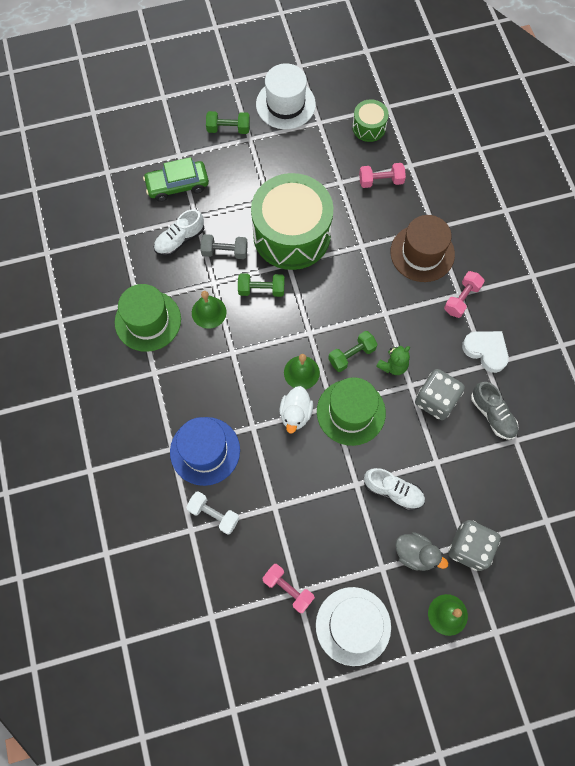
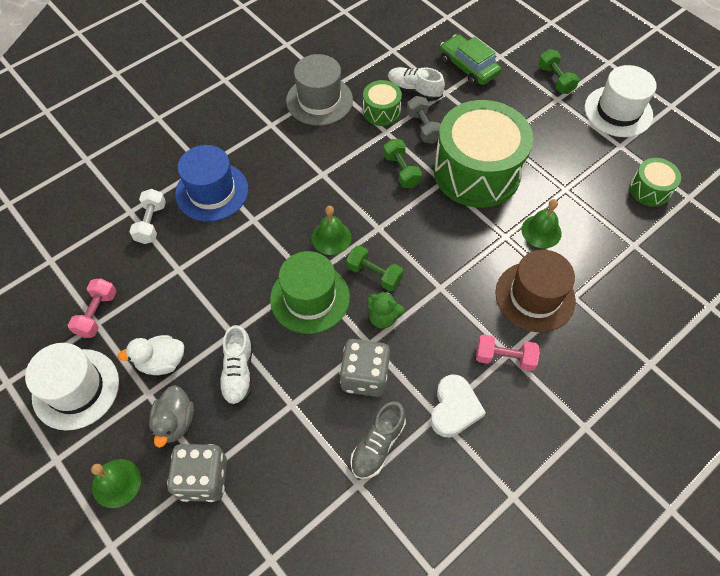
camera: 65 degrees right, 10 degrees down
(148, 321) = (319, 100): green hat -> grey hat
(189, 276) = (381, 111): none -> green drum
(209, 312) = (353, 140): green bell -> green bell (541, 231)
(295, 414) = (284, 249): white duck -> white duck (161, 362)
(381, 181) = (594, 224): pink dumbbell -> none

